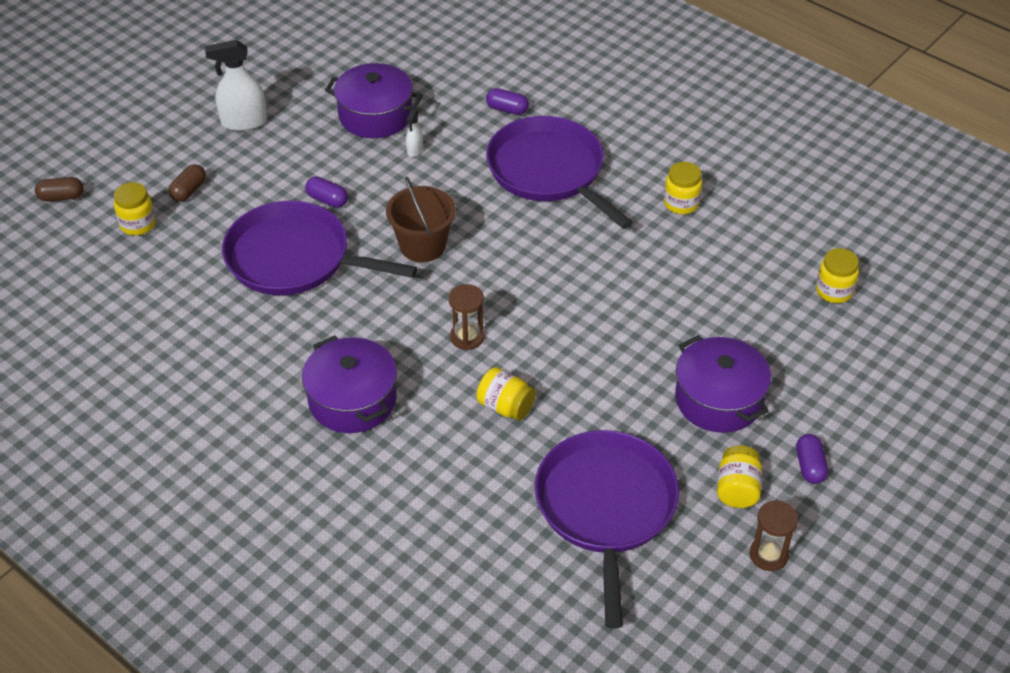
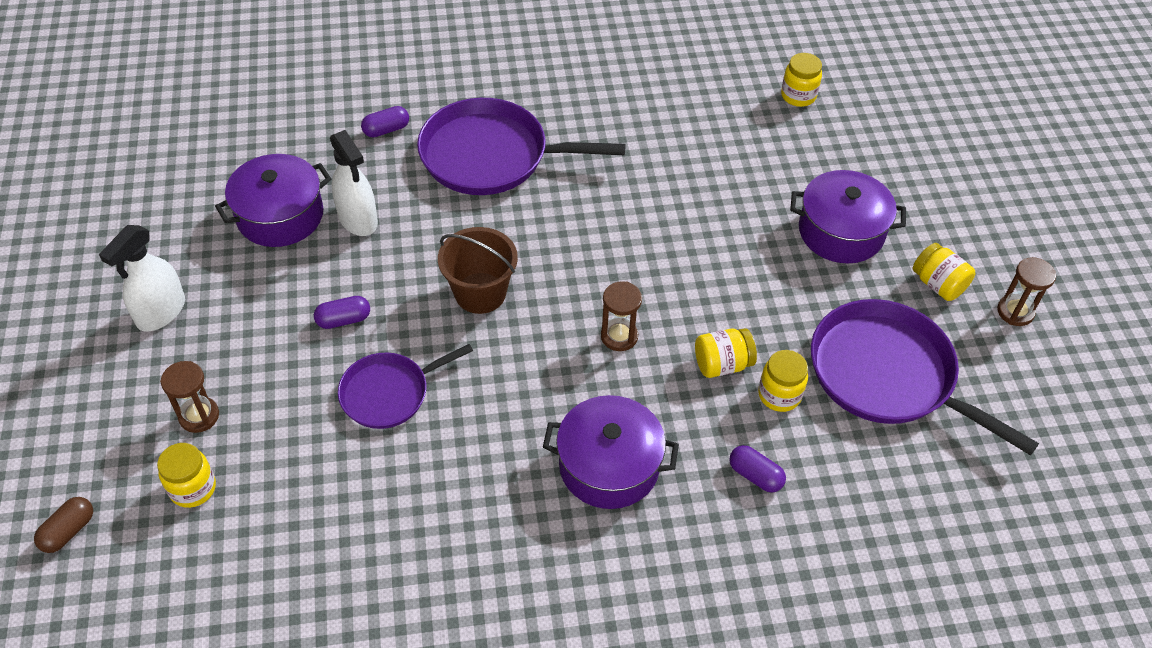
camera: 50 degrees left, 5 degrees up
(189, 191) = (199, 416): brown capsule -> brown hourglass
(295, 258) = (389, 393): purple pan -> purple pan, size x0.59
(415, 150) = (358, 219): white spray bottle -> white spray bottle, size x1.99
(681, 203) = (618, 108): yellow jar -> yellow jar (779, 395)
(809, 466) = (952, 229): purple capsule -> purple capsule (755, 475)

